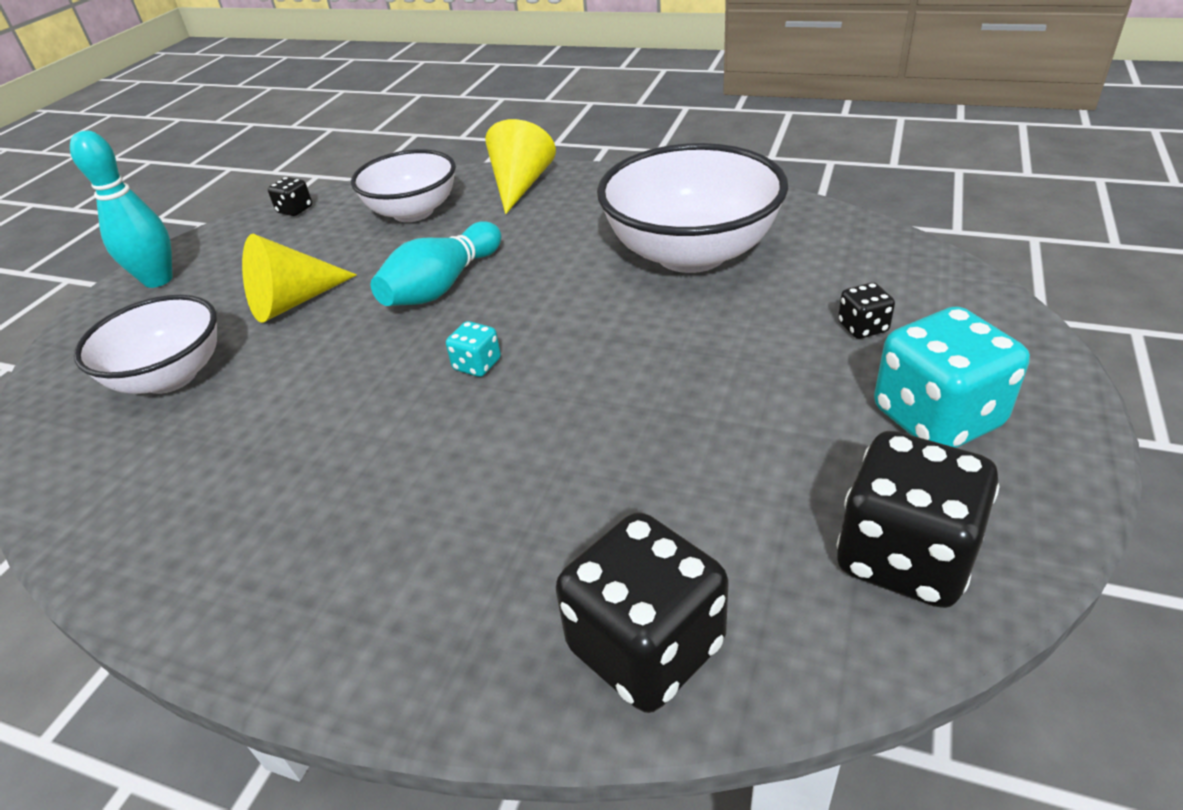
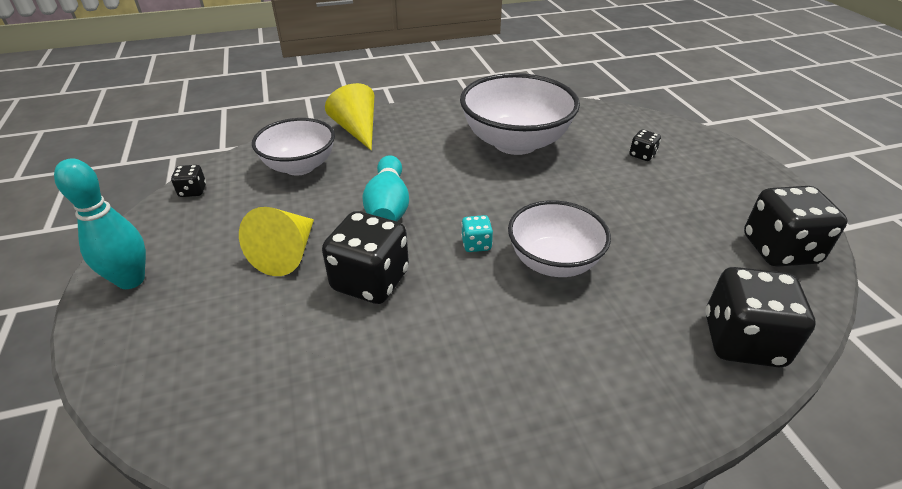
camera: 40 degrees left, 0 degrees up
(171, 376) = (254, 341): white bowl -> white bowl (553, 262)
(326, 361) = (370, 281): none -> black dice
(936, 418) = (719, 186): turquoise dice -> none

